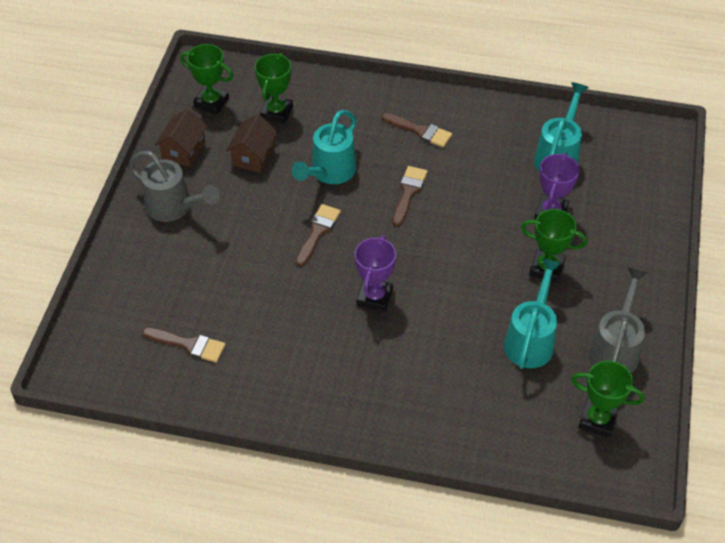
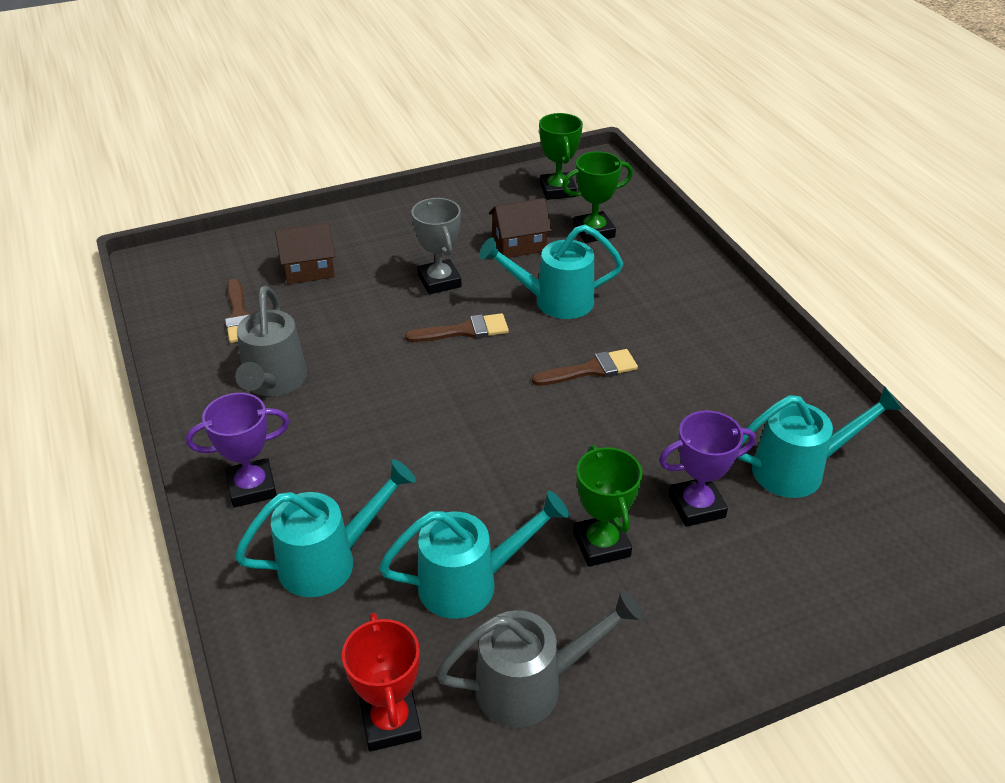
camera: 55 degrees right, 10 degrees down
(174, 207) = (402, 230): grey watering can -> grey watering can (273, 382)
(184, 150) = (479, 203): brown house -> brown house (308, 269)
(253, 218) = (439, 281): none -> grey trophy
(374, 297) = (413, 413): purple trophy -> purple trophy (252, 487)
(420, 131) = (692, 337): brown brush -> none
(466, 397) = (328, 561): none -> turquoise watering can
(597, 420) = (390, 722): green trophy -> red trophy

